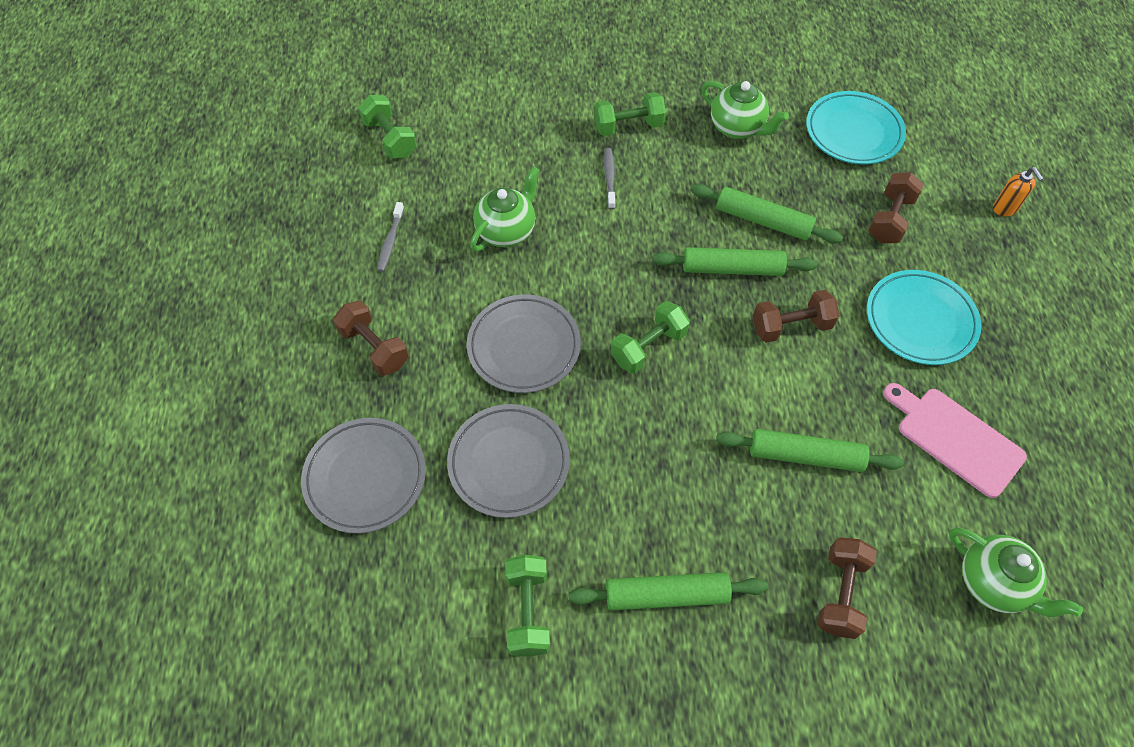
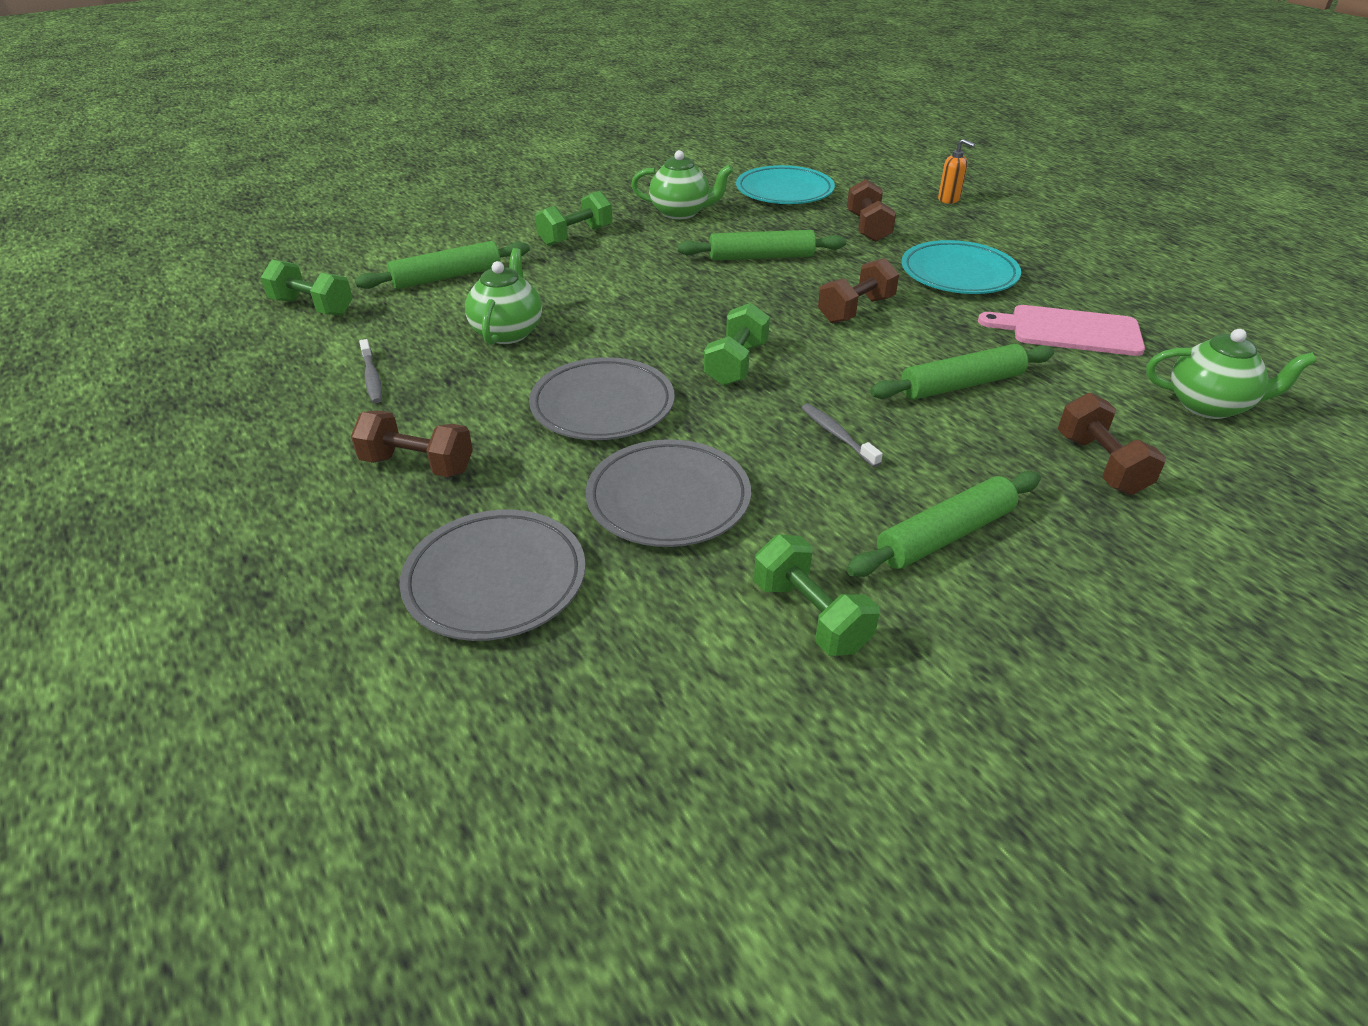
camera: 30 degrees left, 20 degrees down
(609, 178) = (587, 270): grey toothbrush -> grey toothbrush (837, 435)
(732, 269) = (764, 292): green rolling pin -> green rolling pin (447, 277)

